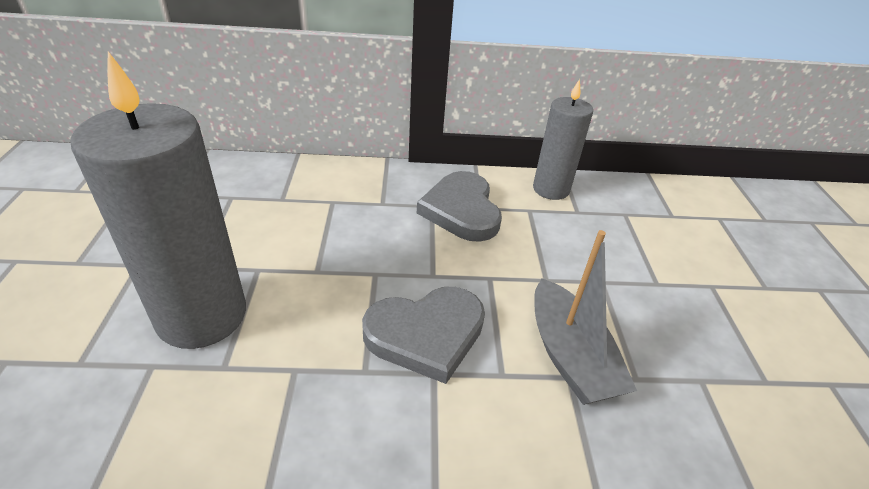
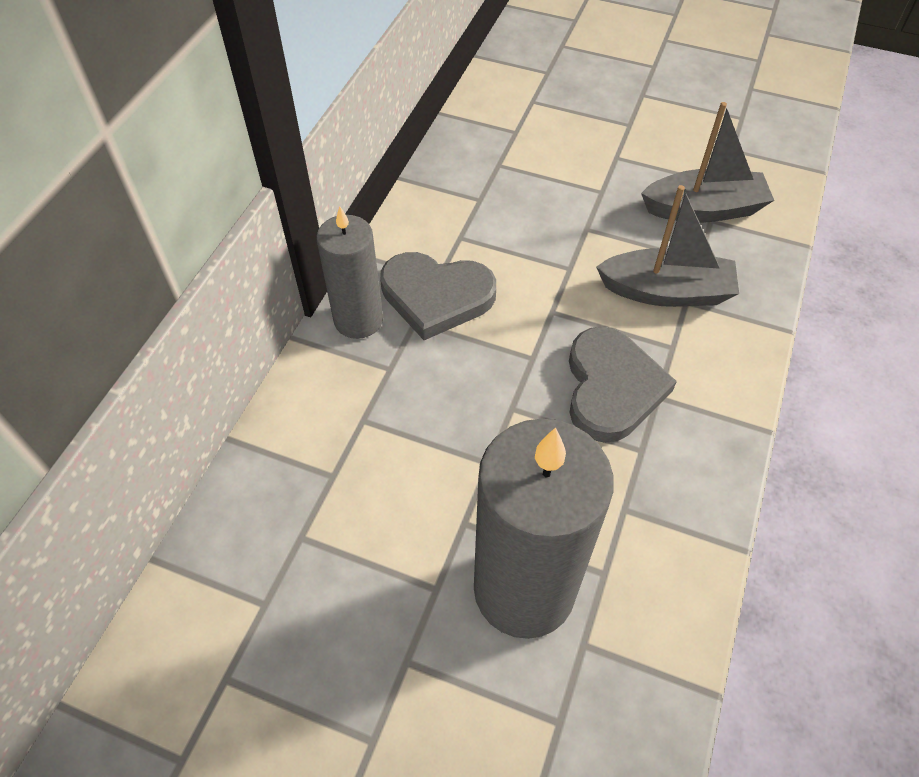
camera: 65 degrees left, 15 degrees up
(551, 189) = (433, 204): grey candle -> grey candle (358, 320)
(710, 370) = (704, 209): none -> grey boat

